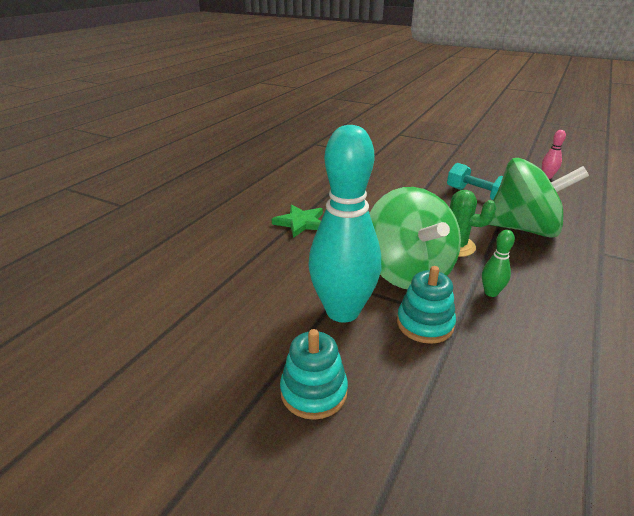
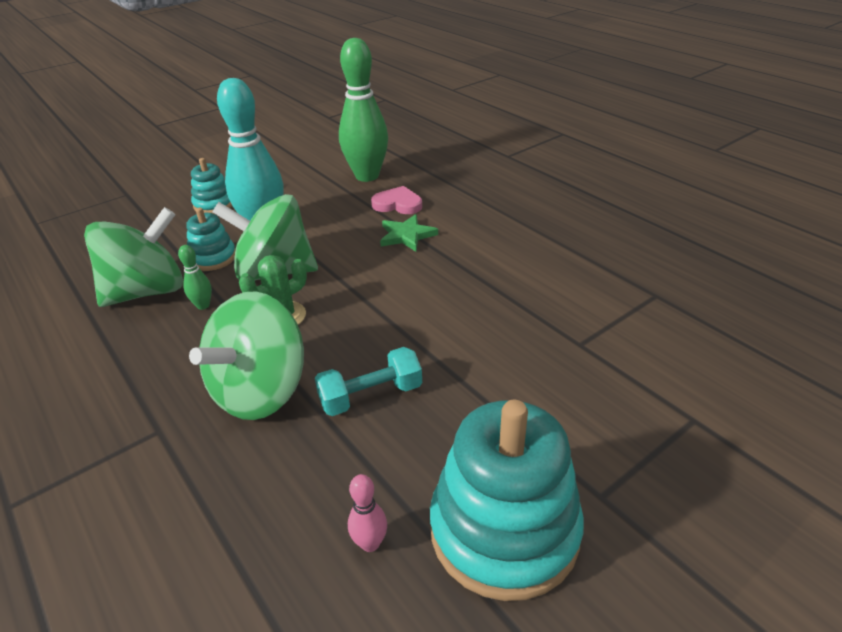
camera: 115 degrees right, 5 degrees up
(184, 276) = (367, 176): none -> green bowling pin
(246, 240) = (398, 204): none -> pink heart
(500, 156) = (504, 530): none -> turquoise stacking toy
(519, 344) = (147, 291): none -> green spinning top

